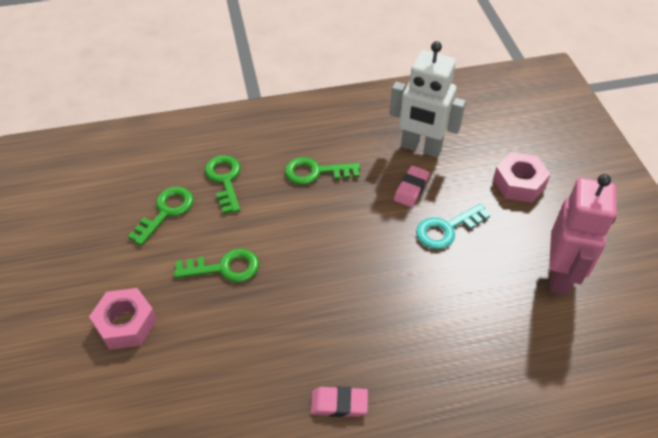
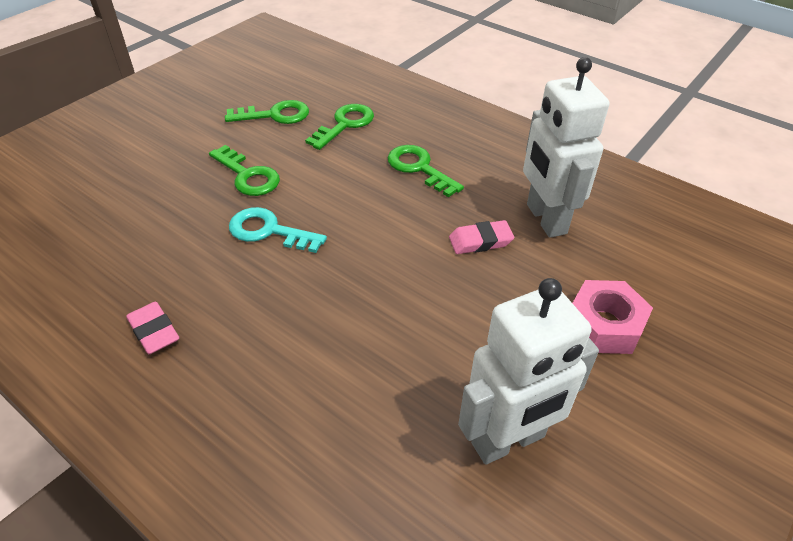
camera: 50 degrees right, 5 degrees down
(126, 323) = (141, 157): pink nut -> none
(446, 229) = (458, 297): turquoise key -> turquoise key (268, 231)
(560, 275) = (508, 441): pink robot -> white robot

